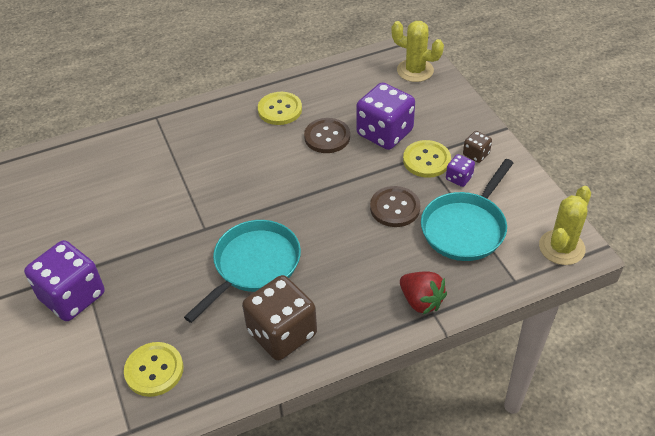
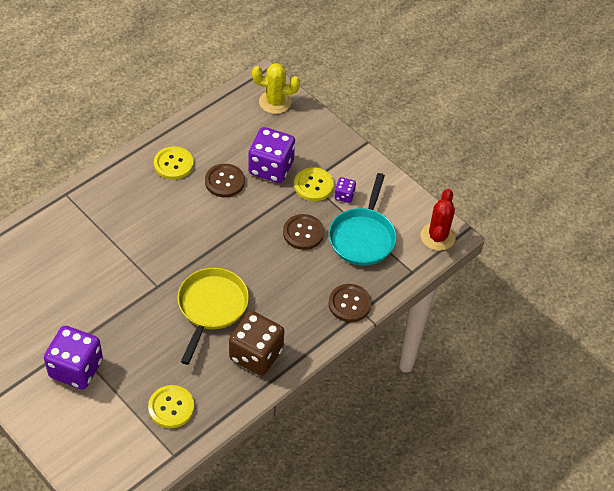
camera: 25 degrees left, 5 degrees up
(254, 265) = (211, 307): turquoise pan -> yellow pan
(421, 301) = (349, 304): red strawberry -> brown button
(476, 154) = (350, 171): brown dice -> none
(561, 247) = (437, 237): yellow cactus -> red cactus

